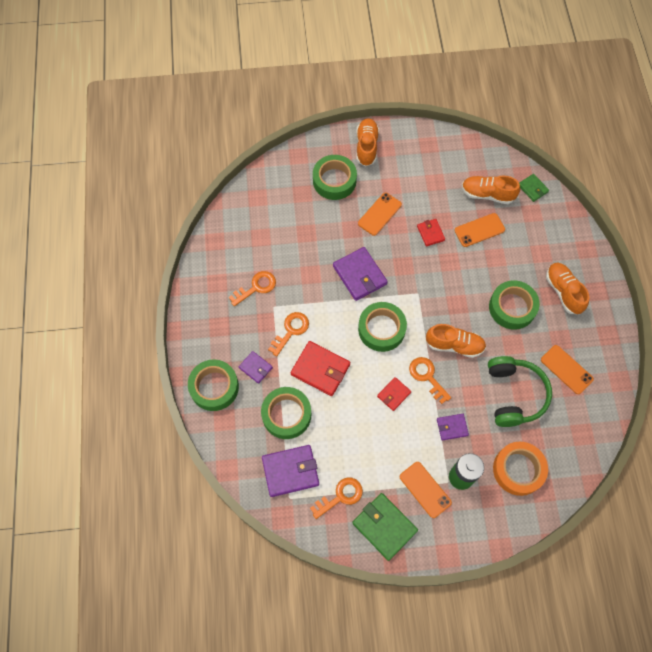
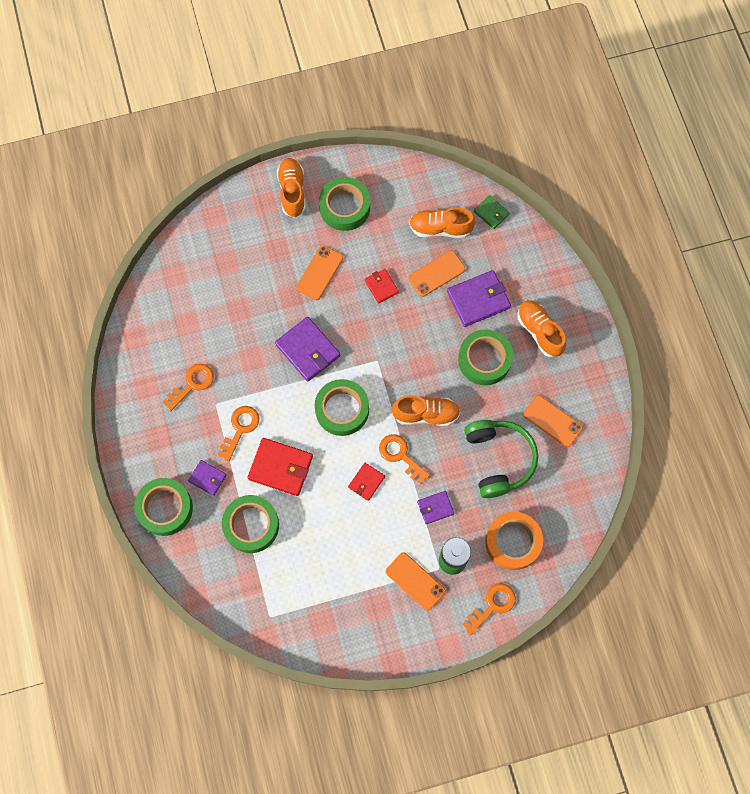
camera: 10 degrees left, 5 degrees up
(290, 471) = (266, 587): purple wallet -> purple wallet (478, 300)
(334, 181) = (261, 240): green tape -> green tape (345, 207)
(340, 496) = (325, 604): orange key -> orange key (492, 605)
(384, 526) = (377, 629): green wallet -> none

